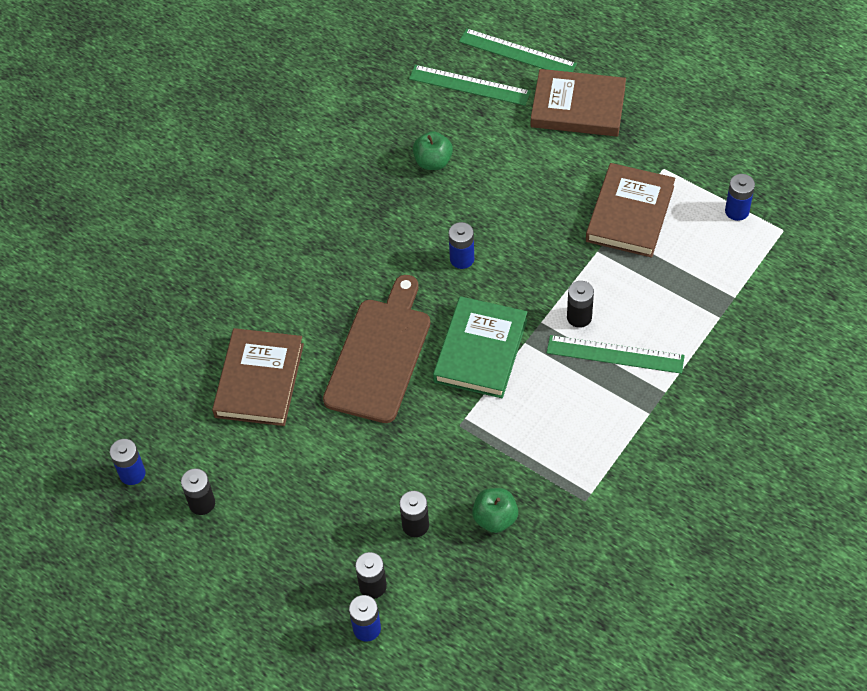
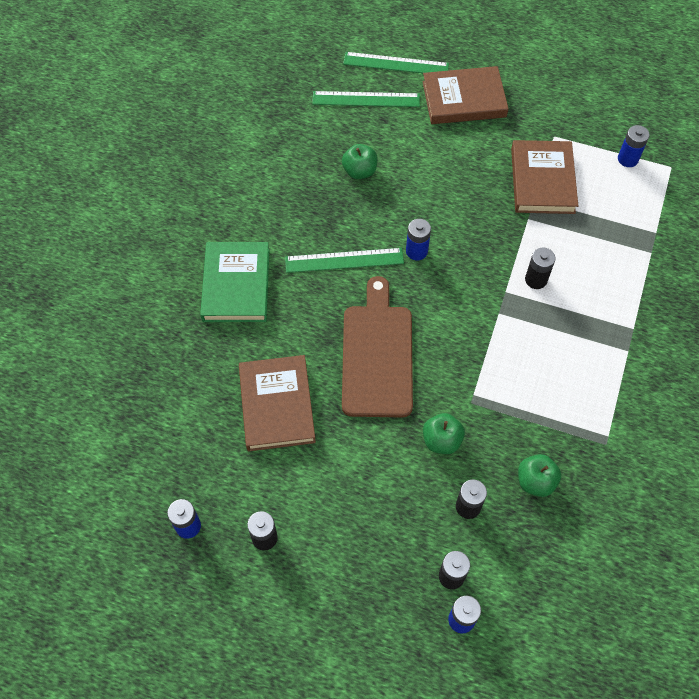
camera: 20 degrees left, 5 degrees up
(413, 455) = (441, 440): none -> green apple
(481, 350) = (464, 329): green book -> green book (236, 285)
(615, 354) = (579, 305): green ruler -> green ruler (344, 260)

